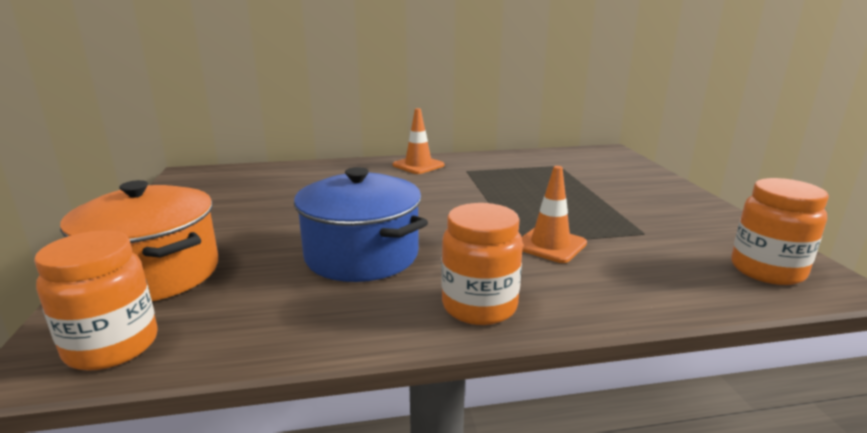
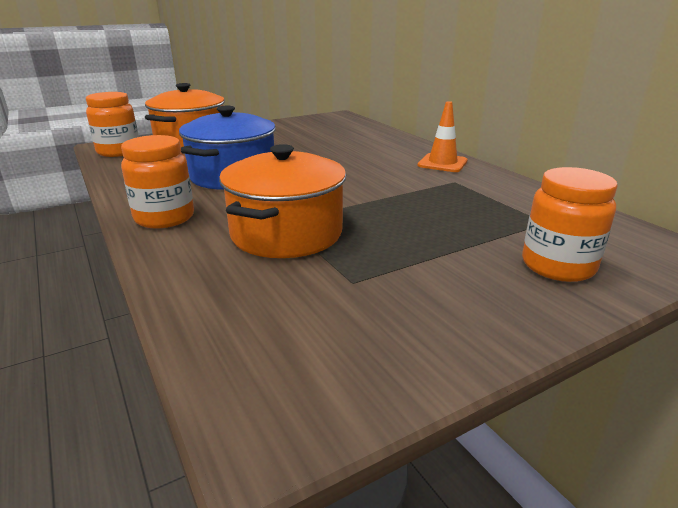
camera: 70 degrees right, 5 degrees up
(550, 245) = (286, 233): orange traffic cone -> orange pot
(767, 270) = (282, 369): orange jar -> orange jar (558, 266)

